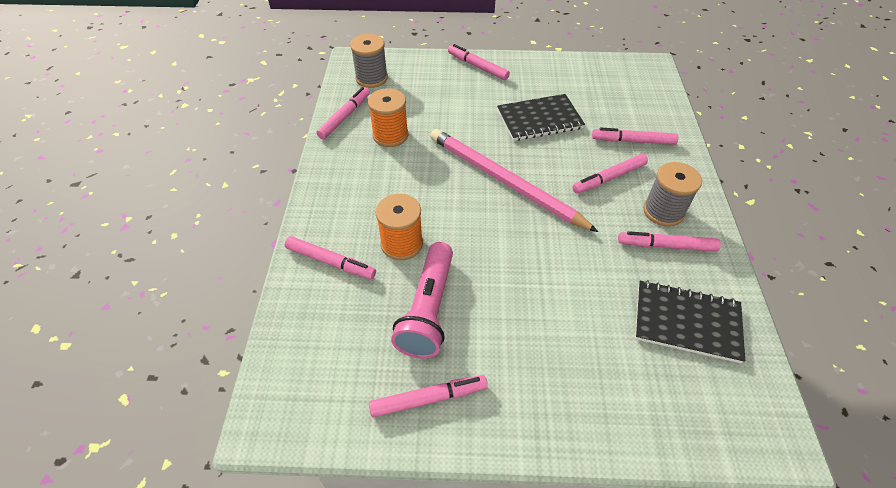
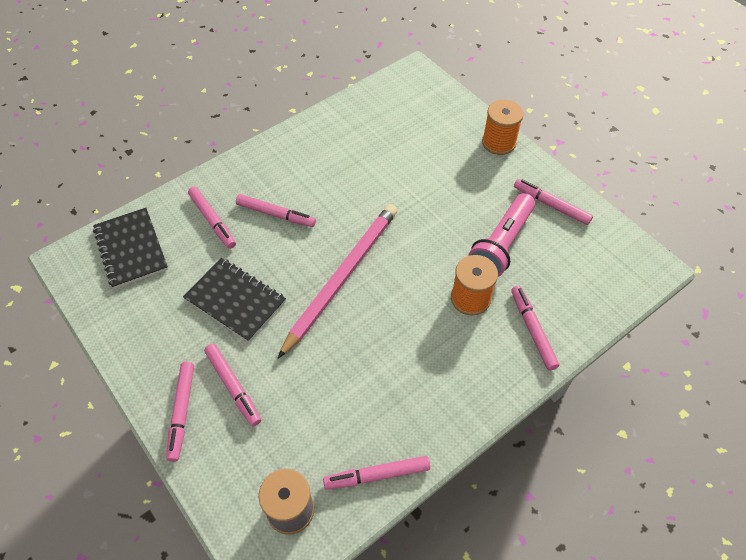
camera: 130 degrees left, 5 degrees up
(390, 135) = (365, 406): orange spool -> orange spool (498, 142)
(428, 310) = (501, 244): pink flashlight -> pink flashlight turned 150 degrees clockwise
(504, 181) = (342, 277): pink pencil -> pink pencil turned 150 degrees counterclockwise
(663, 211) = (285, 170): grey spool -> none
(666, 246) = (320, 155): pink marker -> pink marker (233, 386)
(687, 322) = (376, 124): black notebook -> black notebook (131, 249)

